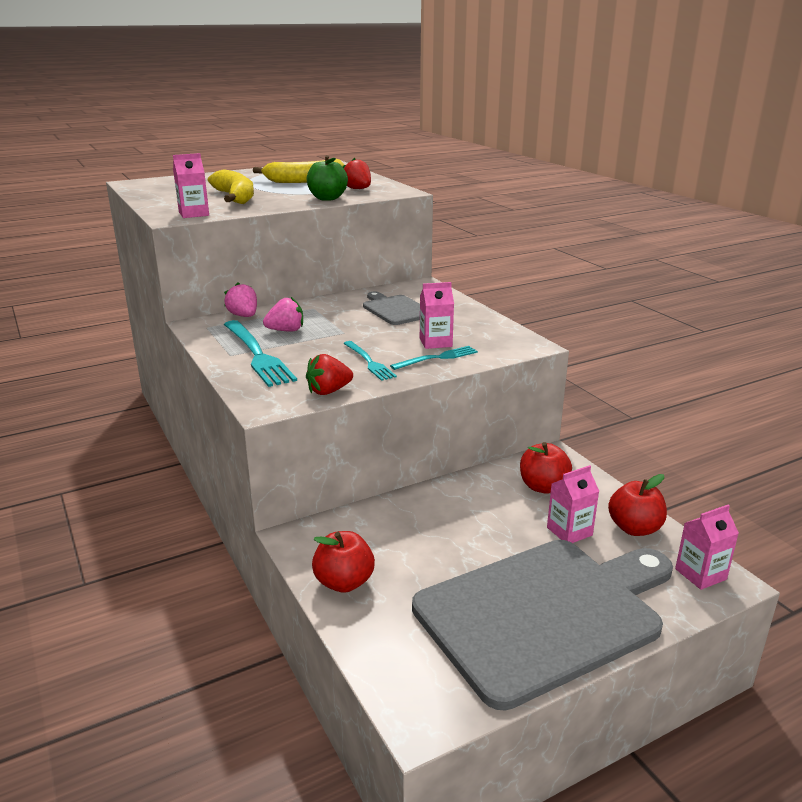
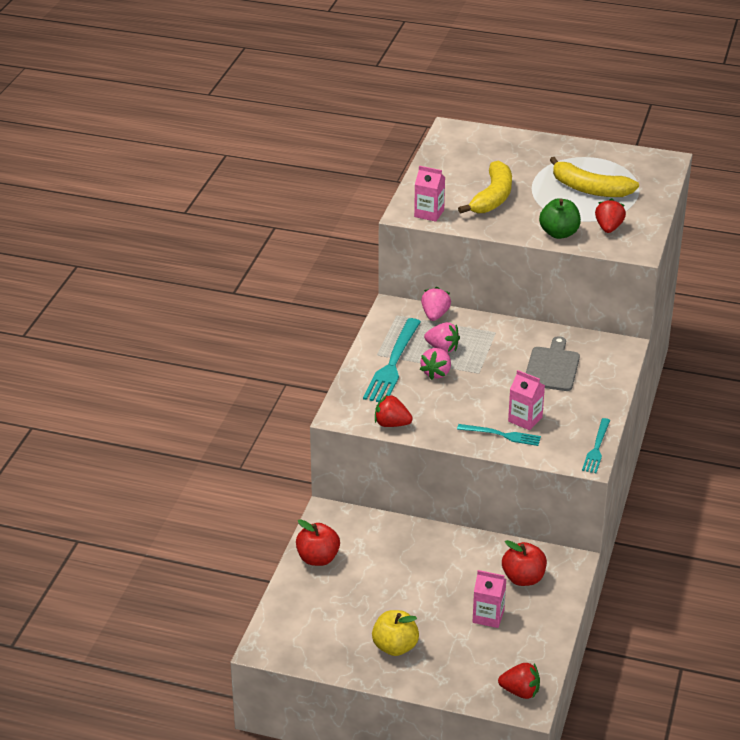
camera: 45 degrees right, 10 degrees up
(308, 345) = (436, 373): none -> pink strawberry
(369, 362) = (452, 412): turquoise fork -> turquoise fork (596, 448)
(544, 614) = (395, 647): grey cutting board -> yellow apple
(634, 528) = (532, 642): red apple -> none
(700, 574) = (520, 692): pink carton -> red strawberry

